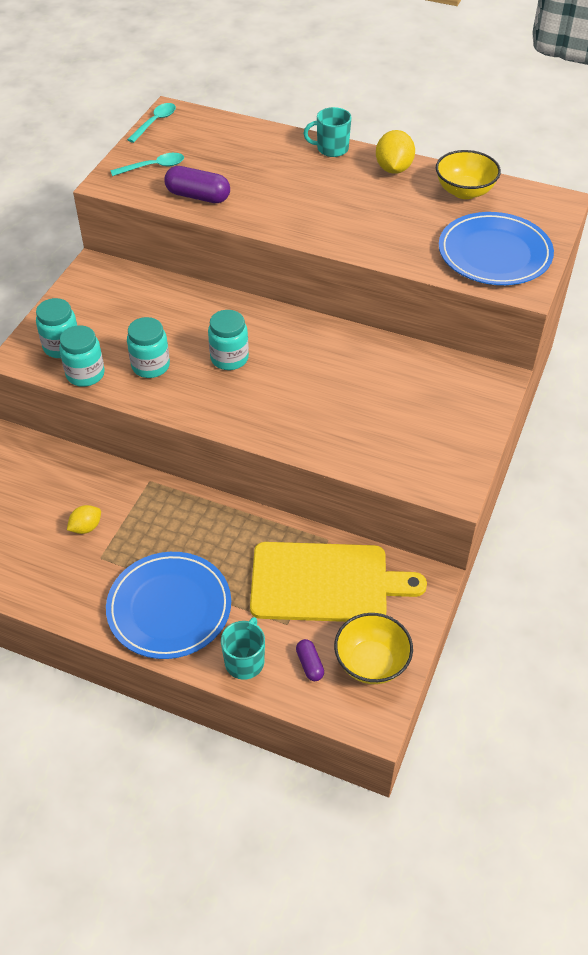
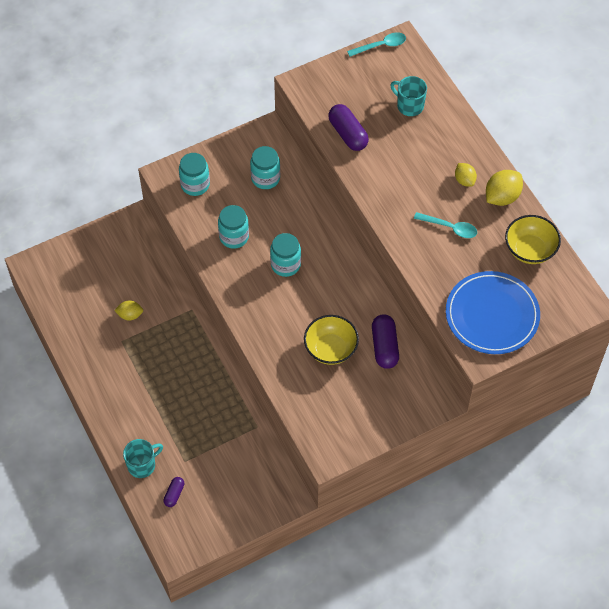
camera: 40 degrees right, 10 degrees up
(85, 374) = (191, 216): turquoise jar -> turquoise jar (265, 178)
(153, 167) = (343, 88): turquoise spoon -> turquoise spoon (450, 227)
(169, 608) = (131, 402): blue plate -> none
(325, 583) = (229, 453): yellow cutting board -> none
(331, 149) = (477, 150): turquoise mug -> turquoise mug (409, 105)
(347, 174) = (464, 180): none -> yellow lemon
(371, 662) = (208, 519): yellow bowl -> yellow bowl (330, 349)
(400, 366) = (384, 347): none -> purple capsule

